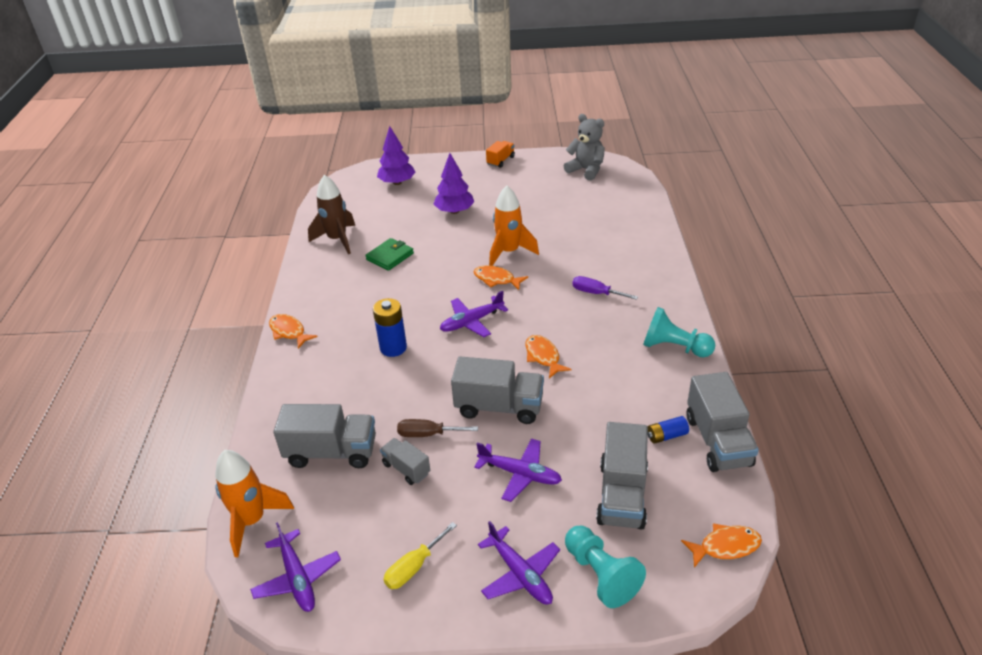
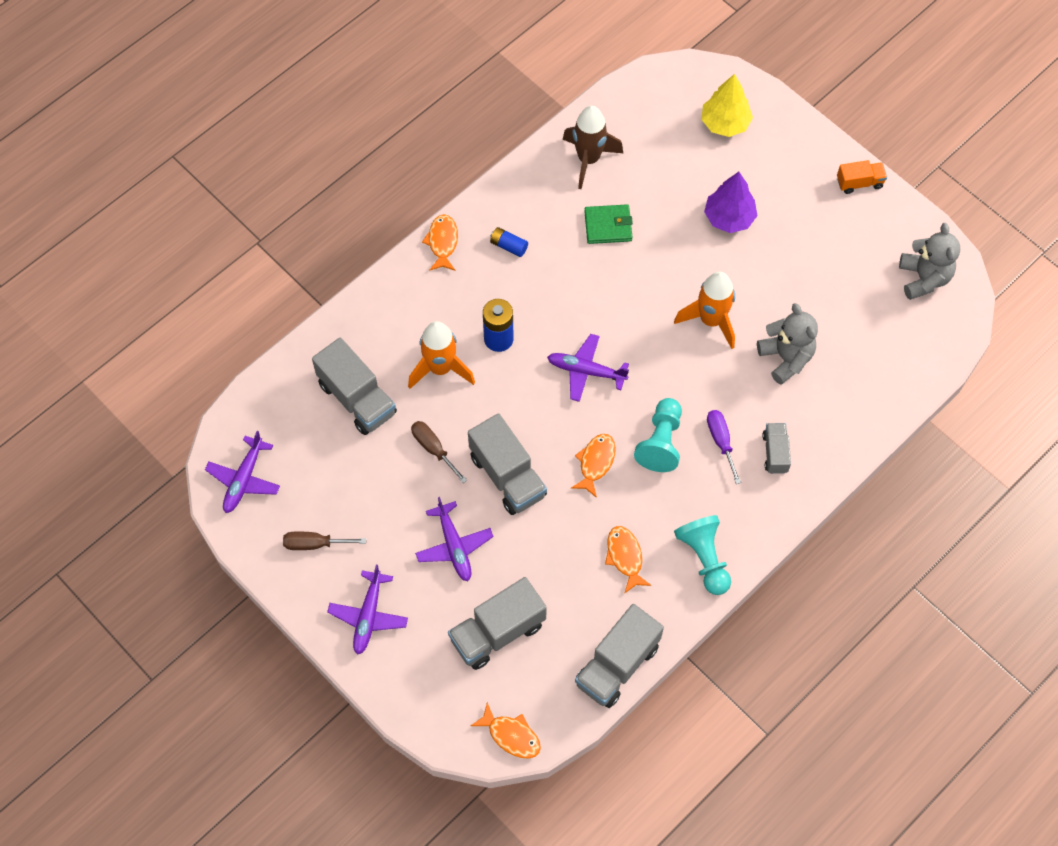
camera: 45 degrees right, 25 degrees up
(252, 521) = (258, 406): orange rocket -> orange rocket (440, 368)
(397, 182) = (725, 123): purple tree -> yellow tree
(406, 469) = (388, 463): grey truck -> grey truck (775, 453)
(414, 567) = (314, 544): yellow screwdriver -> brown screwdriver
(496, 279) = (661, 343): orange fish -> orange fish (625, 557)
(572, 238) = (786, 358): none -> grey teddy bear
(601, 574) = (413, 668): turquoise pawn -> turquoise pawn (661, 442)
(666, 436) = (588, 623): blue battery -> blue battery (508, 246)

